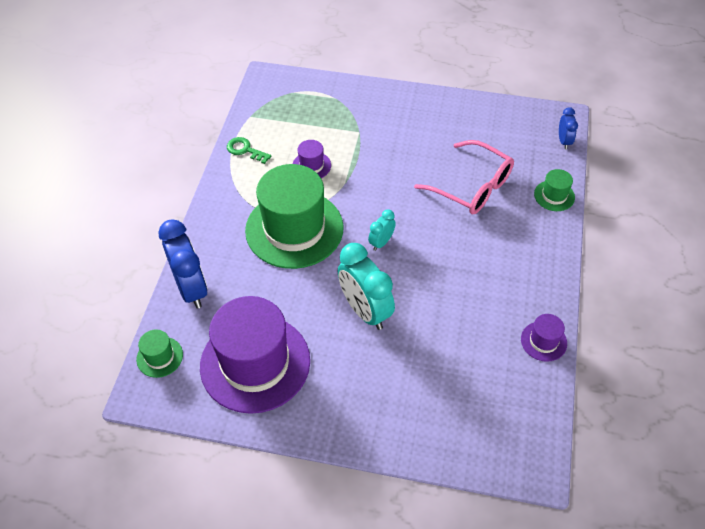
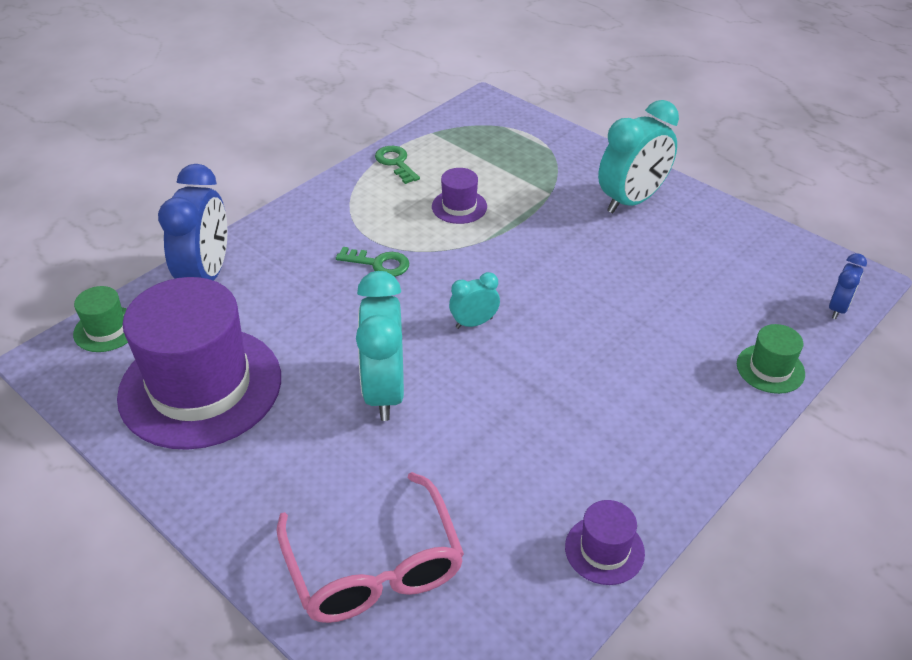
camera: 30 degrees right, 10 degrees down
(294, 229) = (379, 264): green hat -> green key
(410, 116) = (631, 201): none -> turquoise clock
(472, 187) = (653, 310): pink glasses -> pink glasses (374, 567)

